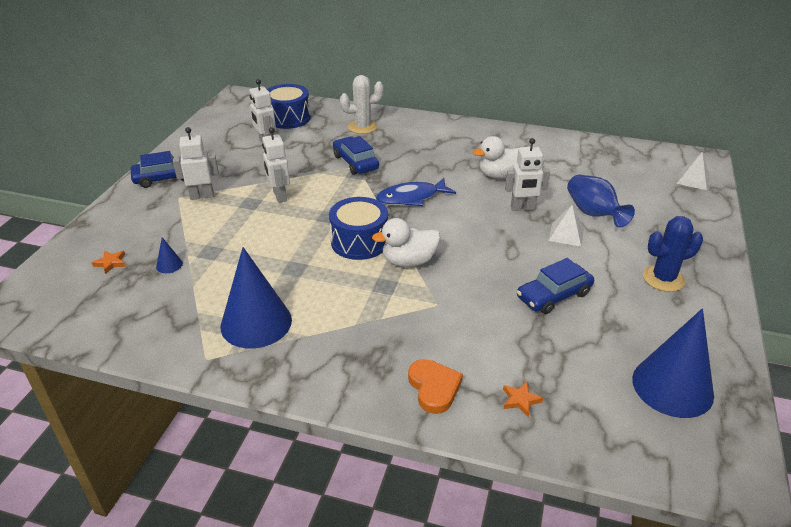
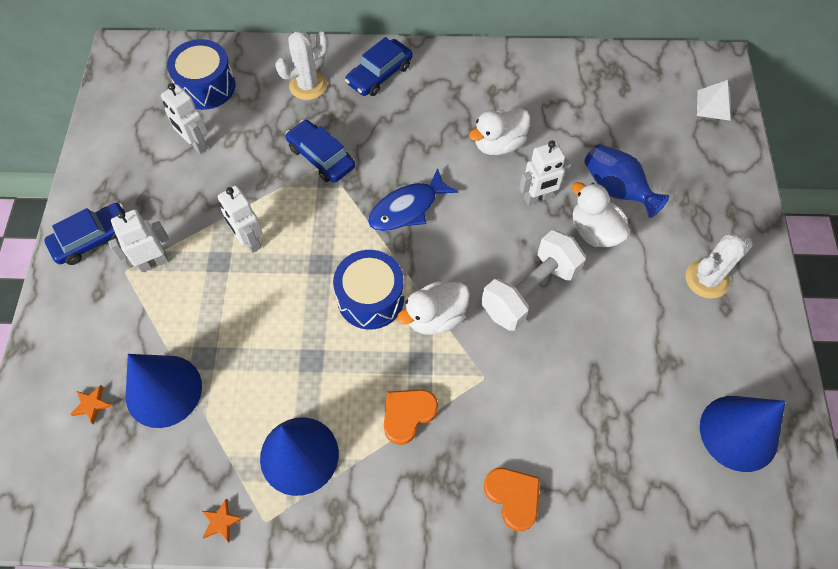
camera: 15 degrees left, 25 degrees up
(169, 265) = (163, 391): blue cone -> blue cone, size x2.47
(360, 315) = (408, 415): none -> orange heart
(496, 259) = (529, 291): none -> white dumbbell
(520, 400) = (600, 490): orange star -> orange star (221, 522)
(553, 295) = (601, 333): blue car -> blue car (379, 74)
(566, 234) = (594, 231): white pyramid -> white duck
(663, 279) = (707, 279): blue cactus -> white cactus

